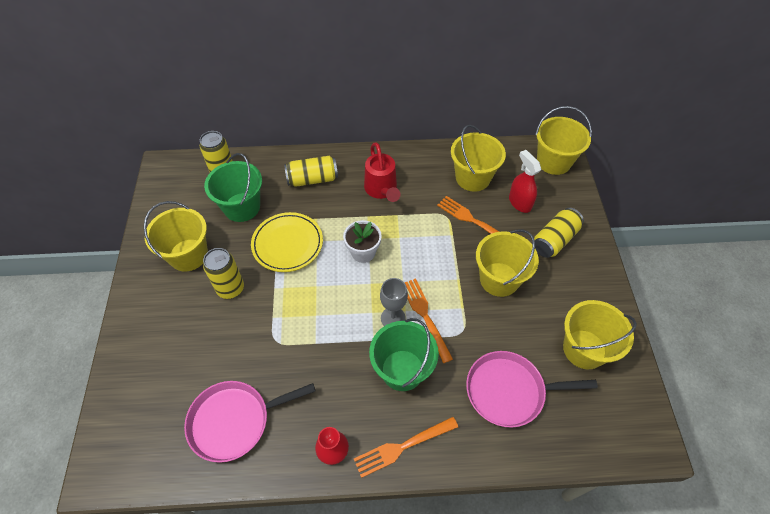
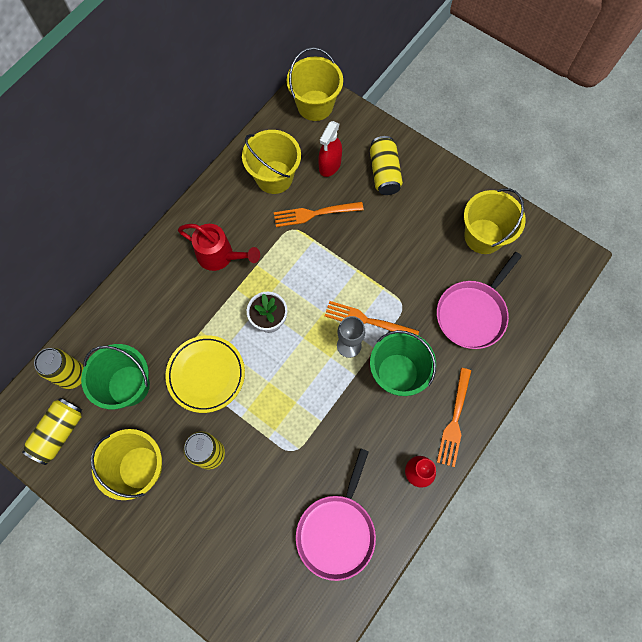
camera: 50 degrees left, 15 degrees up
(312, 179) = (154, 303): yellow can -> yellow can (59, 432)
(499, 279) = (382, 241): yellow bucket -> none
(519, 202) = (329, 165): red spray bottle -> red spray bottle turned 75 degrees counterclockwise

